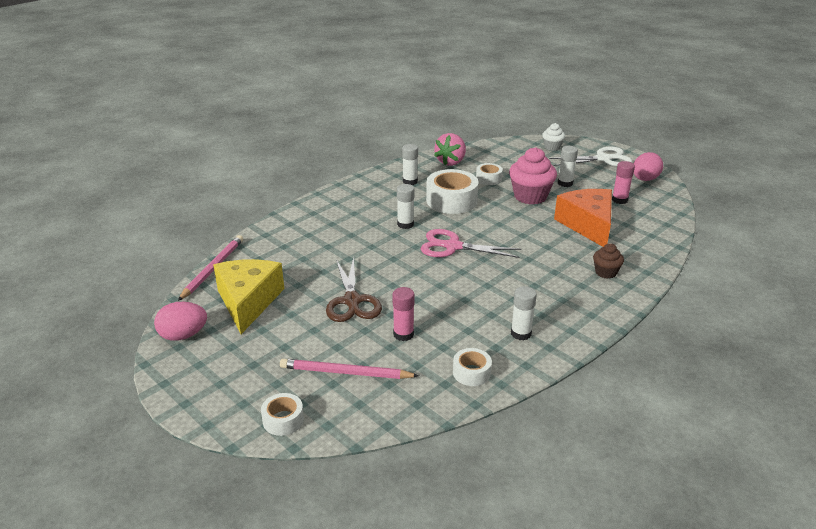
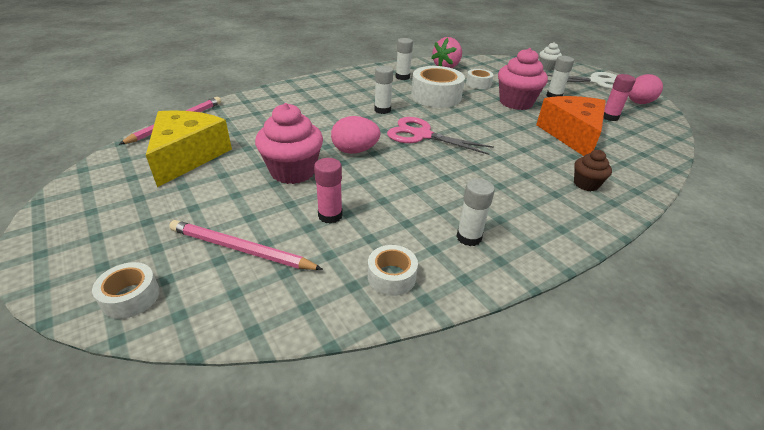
camera: 10 degrees right, 5 degrees up
(183, 335) = (100, 178): pink egg -> pink egg (355, 151)
(352, 301) = (293, 171): brown scissors -> pink cupcake

